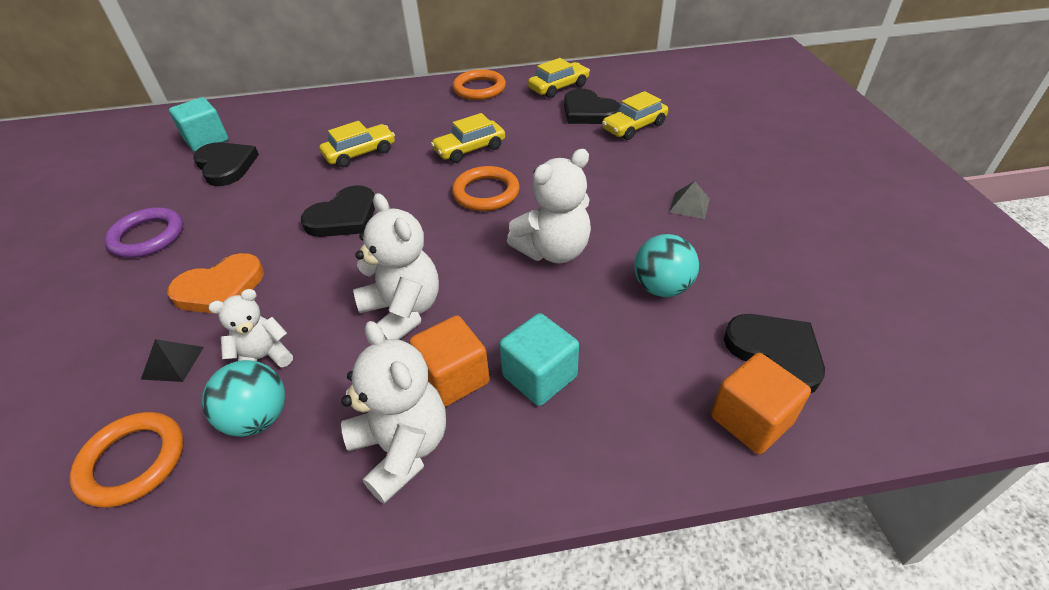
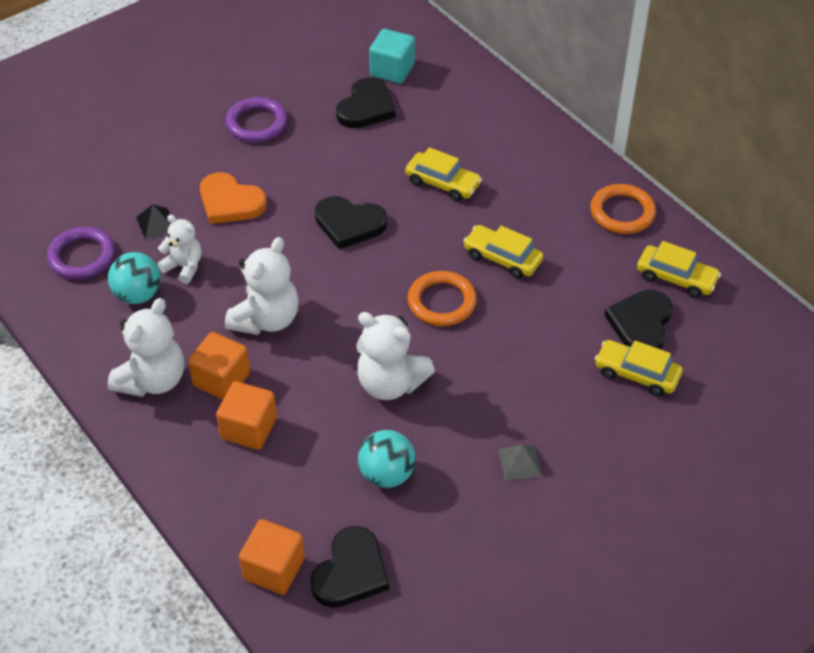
camera: 60 degrees right, 5 degrees up
(133, 461) = (82, 257): orange ring -> purple ring
(539, 376) = (249, 428): turquoise cube -> orange cube

